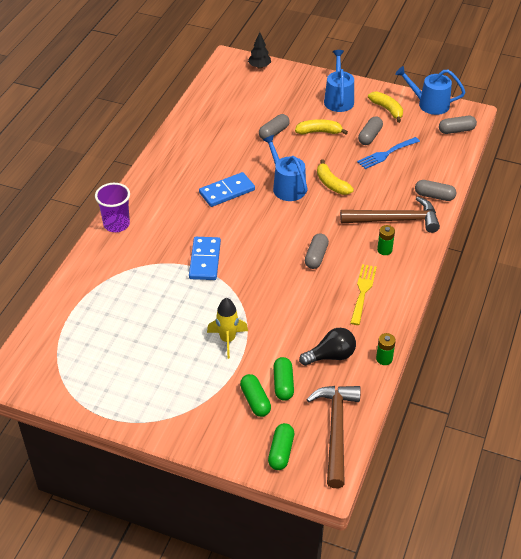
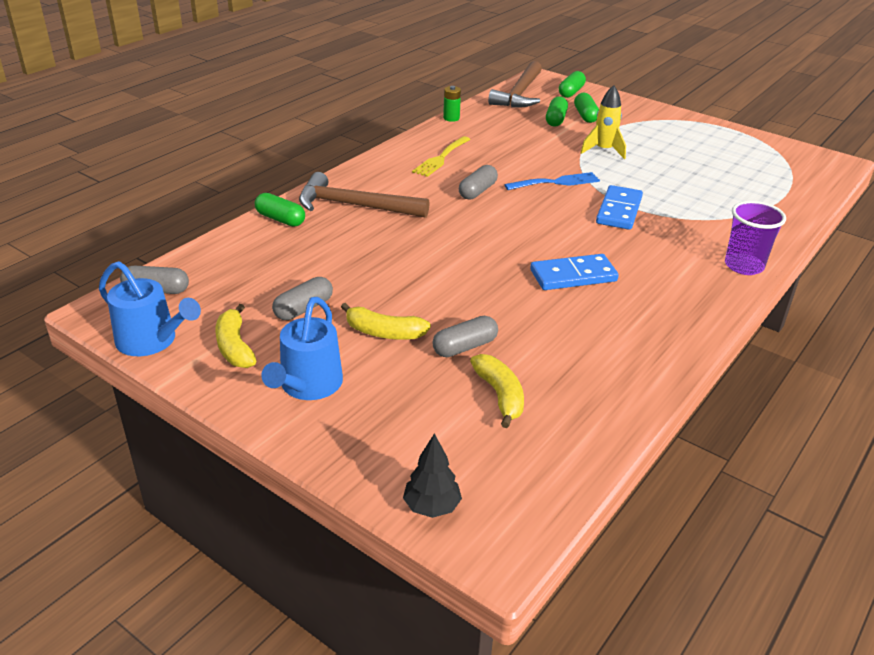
camera: 165 degrees left, 10 degrees down
(287, 187) = (480, 265): blue watering can -> none
(331, 184) = (411, 257): yellow banana -> yellow banana (500, 395)
(331, 356) = (502, 127): black light bulb -> none
(384, 250) = (391, 183): green battery -> none
(386, 154) = (300, 279): blue fork -> blue fork (556, 182)
(434, 196) = (280, 219): grey capsule -> green capsule

